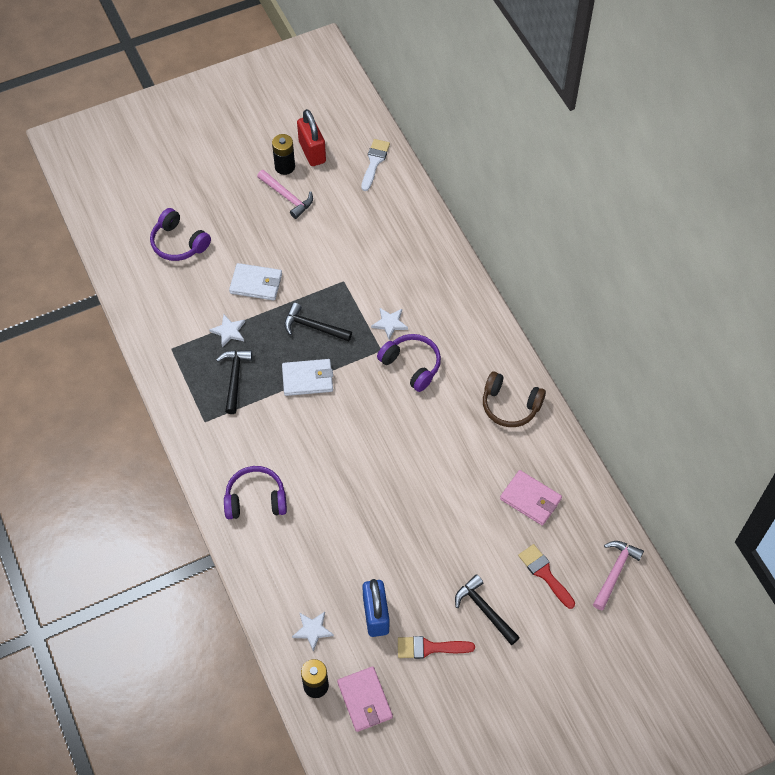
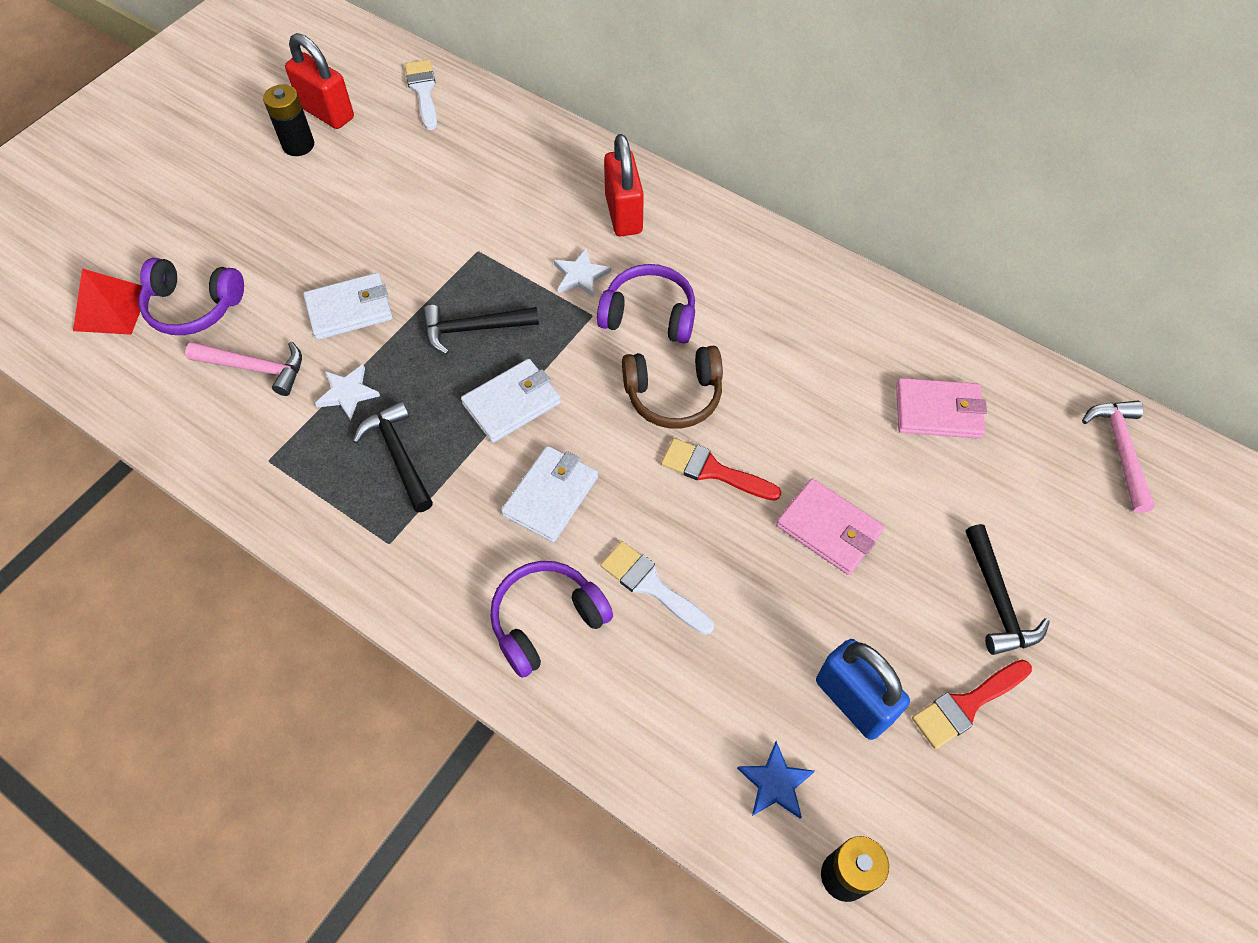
camera: 30 degrees left, 0 degrees up
(138, 224) = (111, 309): none -> red pyramid
(287, 197) = (326, 180): pink hammer -> pink hammer (255, 368)
(296, 438) = (551, 496): none -> white wallet
(312, 630) = (775, 783): white star -> blue star
(316, 509) = (651, 586): none -> white brush
(365, 700) = (935, 852): pink wallet -> pink wallet (829, 529)
(438, 297) = (623, 214): none -> red padlock
(484, 610) = (997, 600): black hammer -> black hammer turned 120 degrees counterclockwise
(510, 405) = (818, 304): brown headphones -> brown headphones (673, 395)
(544, 574) = (1035, 502): red brush -> red brush (713, 471)

